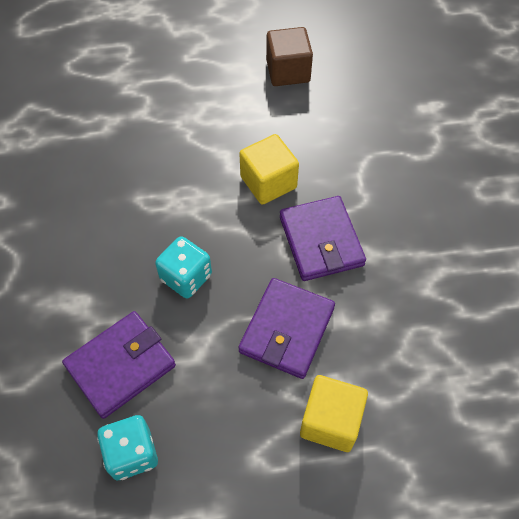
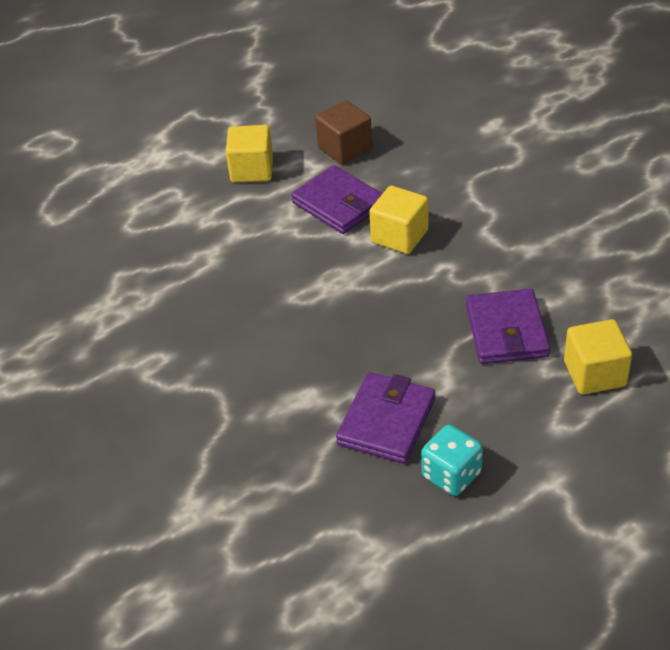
camera: 25 degrees left, 15 degrees down
(186, 277) = (387, 334): turquoise dice -> none
(199, 56) = (252, 170): none -> yellow cube
(321, 241) = (481, 258): purple wallet -> purple wallet (339, 204)

